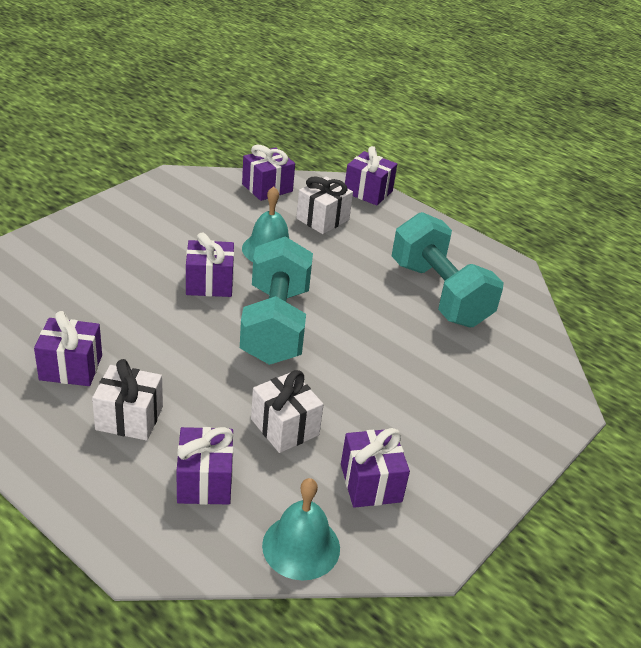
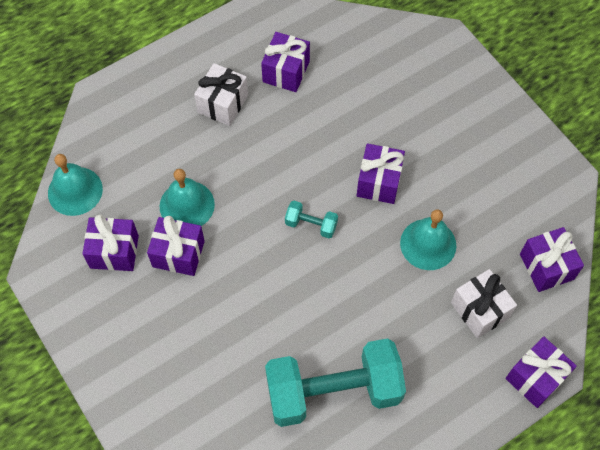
camera: 110 degrees right, 25 degrees up
(205, 481) = (149, 142): purple gift -> purple gift (178, 254)
(275, 325) = (311, 224): turquoise dumbbell -> turquoise dumbbell, size x0.42
(284, 427) = (187, 205): white gift -> turquoise bell

